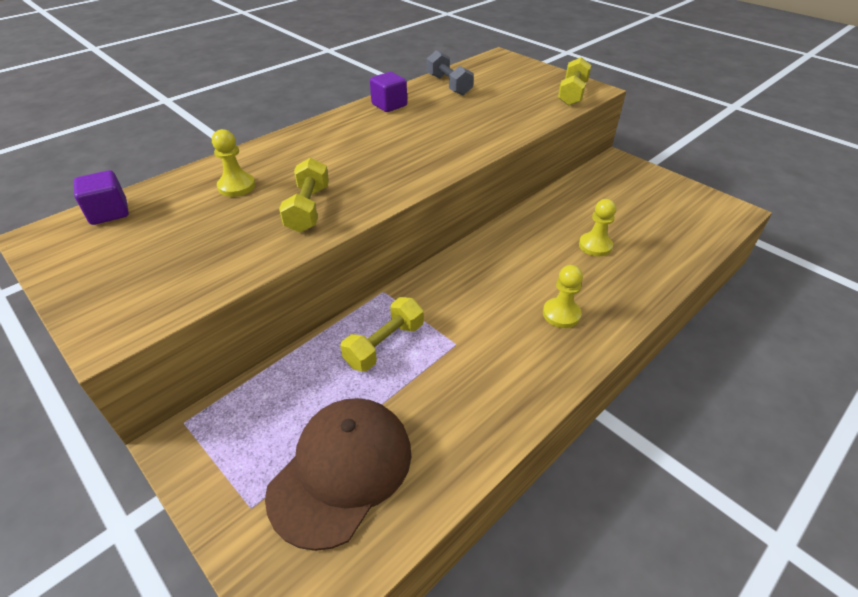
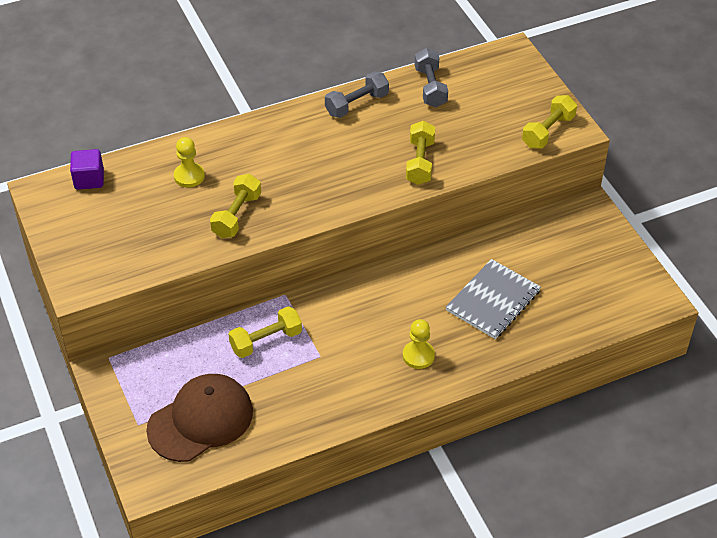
camera: 20 degrees right, 5 degrees up
(389, 105) = (357, 104): purple cube -> grey dumbbell
(477, 132) = (420, 162): none -> yellow dumbbell
(595, 246) = (493, 300): yellow pawn -> grey notebook

